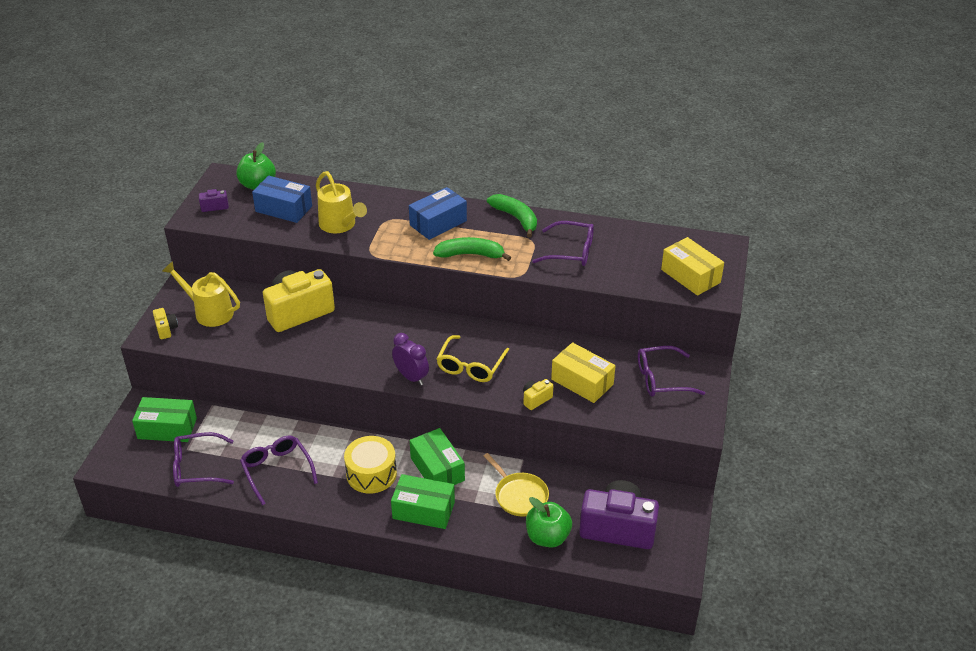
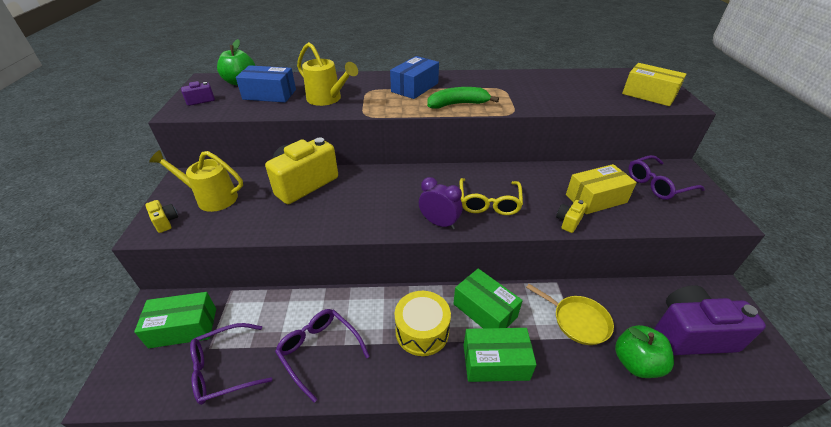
camera: 15 degrees left, 0 degrees up
(516, 218) = (477, 77): green banana -> none
(571, 251) = (539, 92): purple glasses -> none
(582, 382) = (596, 198): yellow box -> yellow box turned 45 degrees counterclockwise

